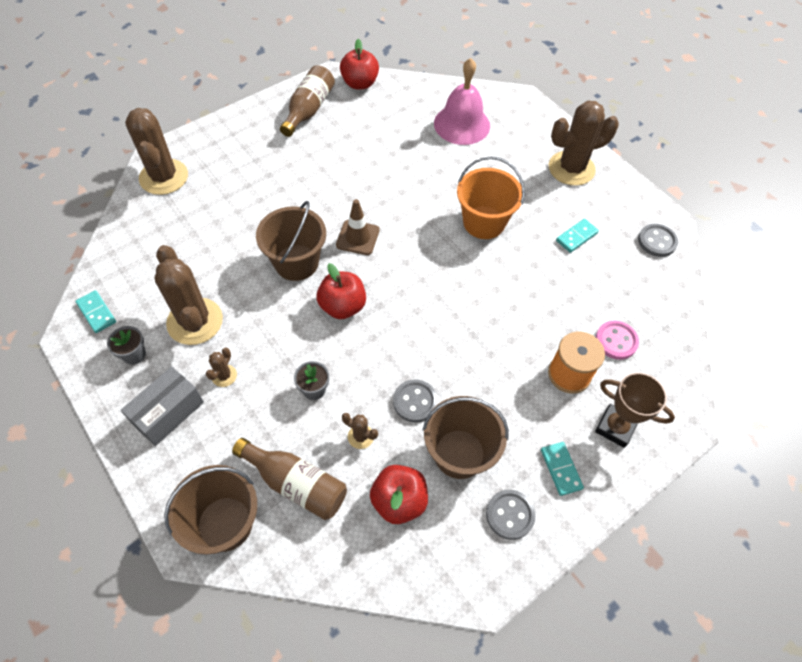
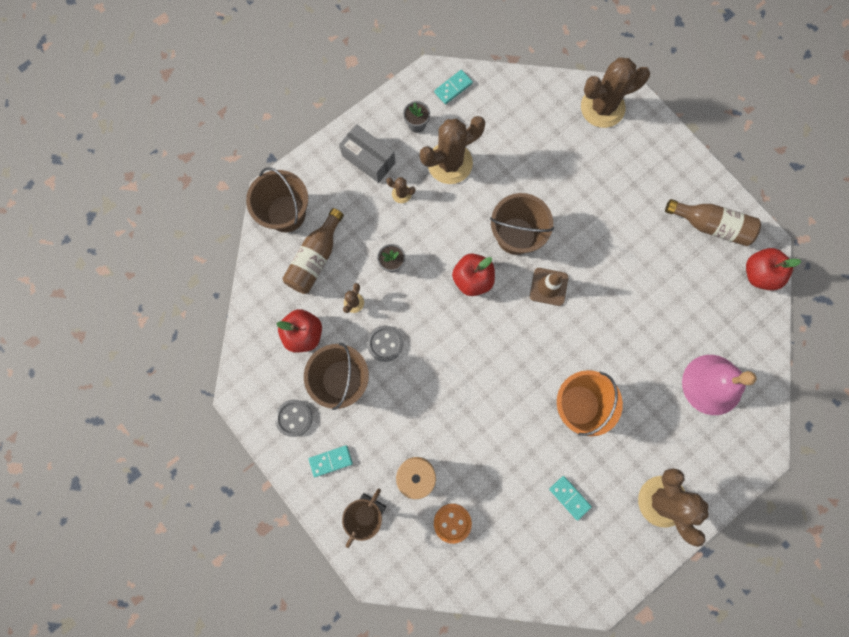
camera: 90 degrees right, 20 degrees up
(616, 341) = (452, 523): pink button -> orange button
(657, 241) = (572, 581): grey button -> none

